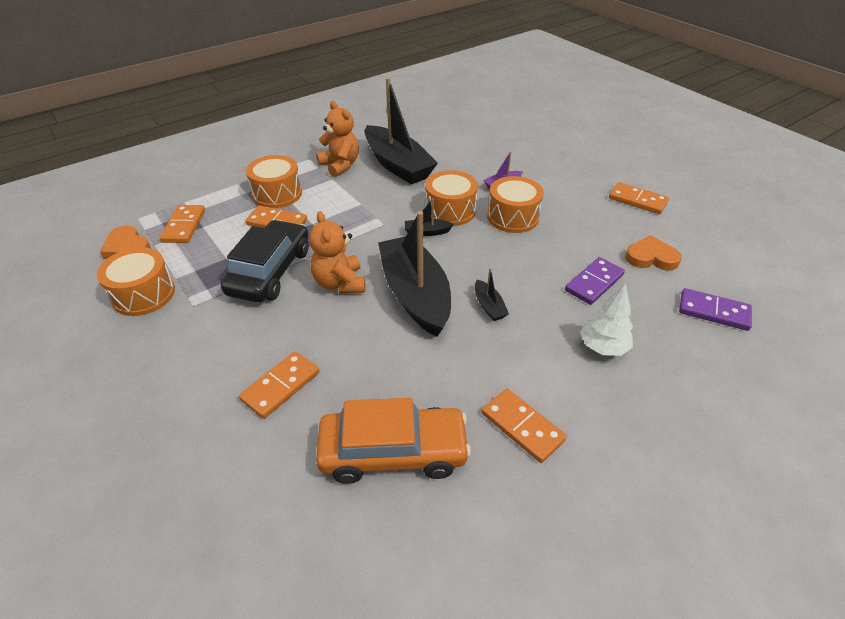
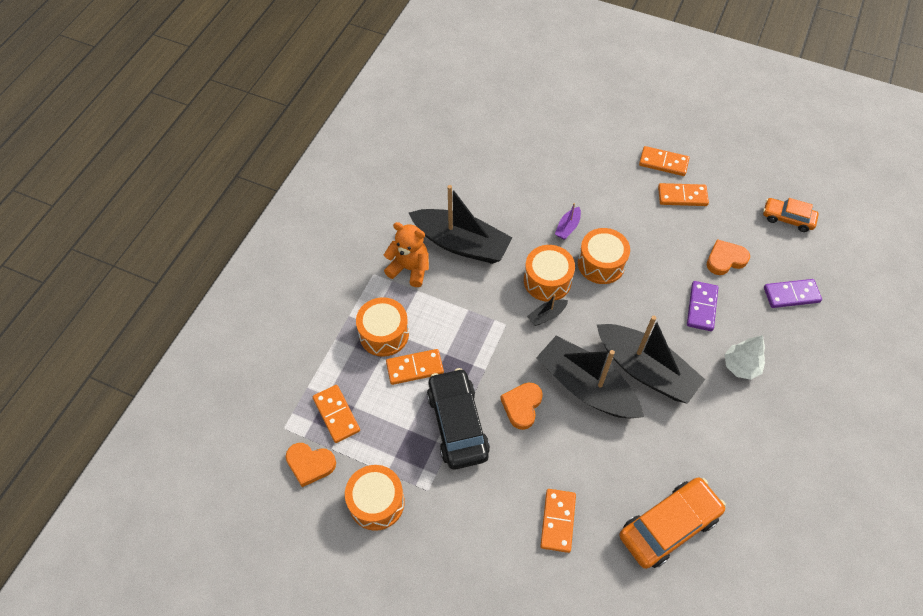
camera: 30 degrees left, 15 degrees up
(340, 283) = (522, 406): orange teddy bear -> orange heart
(489, 306) = (645, 370): black boat -> black boat, size x2.46
(522, 427) = (731, 461): orange domino -> orange domino (663, 163)
(751, 252) = (787, 218): none -> orange car

